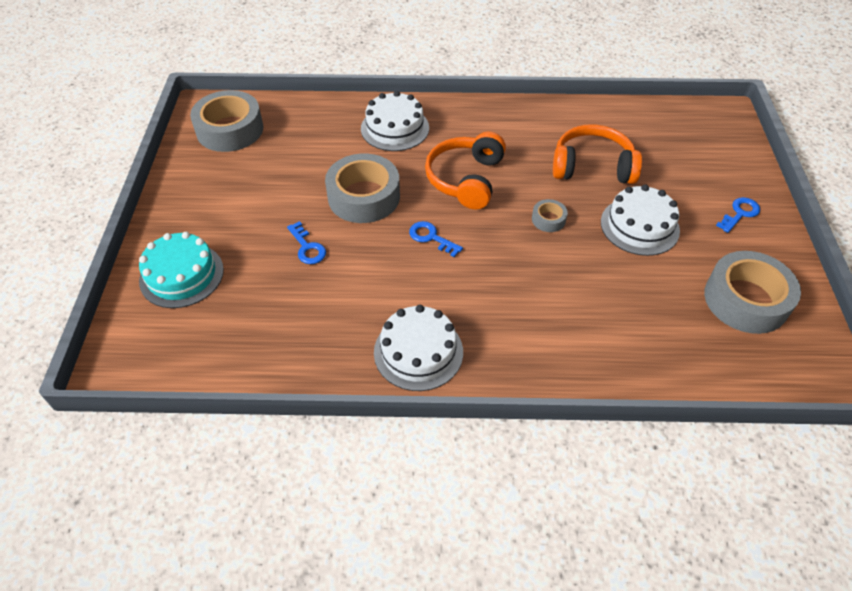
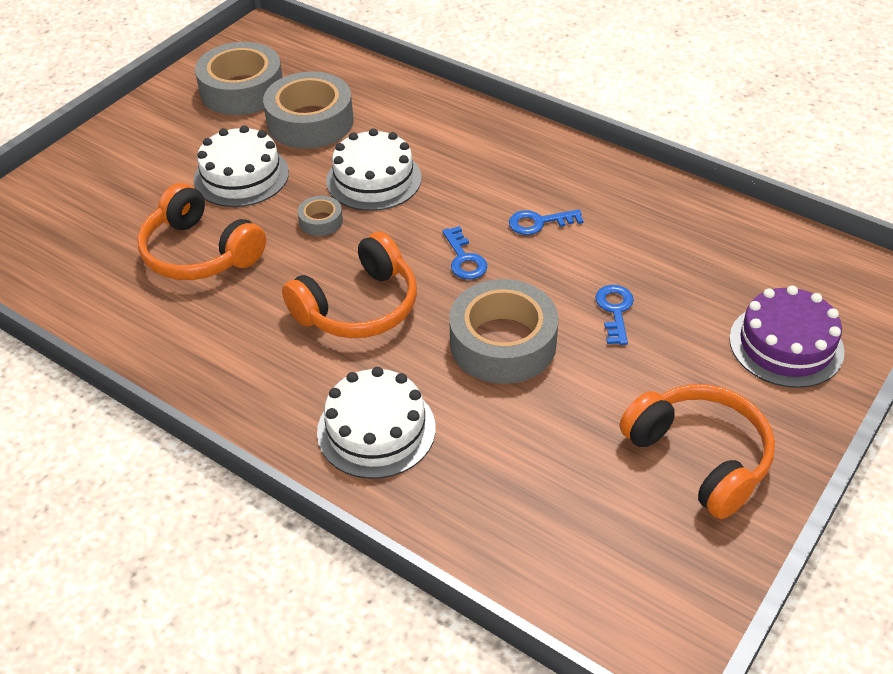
camera: 145 degrees left, 5 degrees down
(181, 275) = (786, 345): turquoise cake -> purple cake
(215, 186) = (699, 457): none -> orange headphones
(230, 129) = (633, 563): grey tape -> grey tape (310, 122)
(418, 352) = (566, 169): white cake -> white cake (374, 179)
(740, 213) = (134, 145): blue key -> blue key (539, 222)

